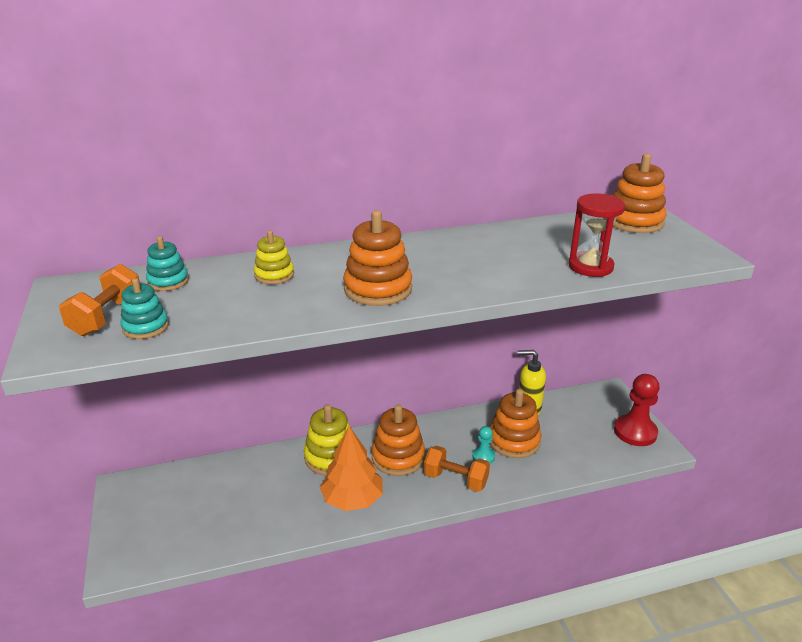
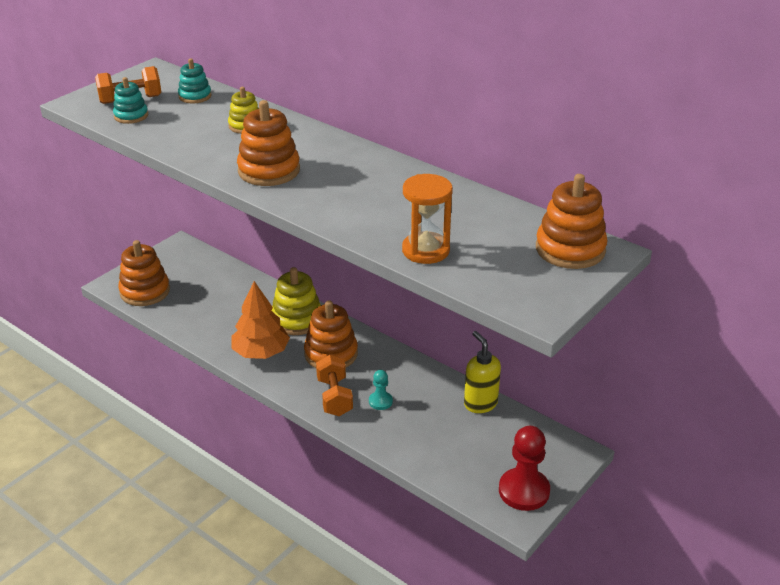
camera: 55 degrees right, 5 degrees up
(514, 441) = (421, 412): orange stacking toy -> orange stacking toy (145, 291)
(590, 267) = (425, 250): red hourglass -> orange hourglass

